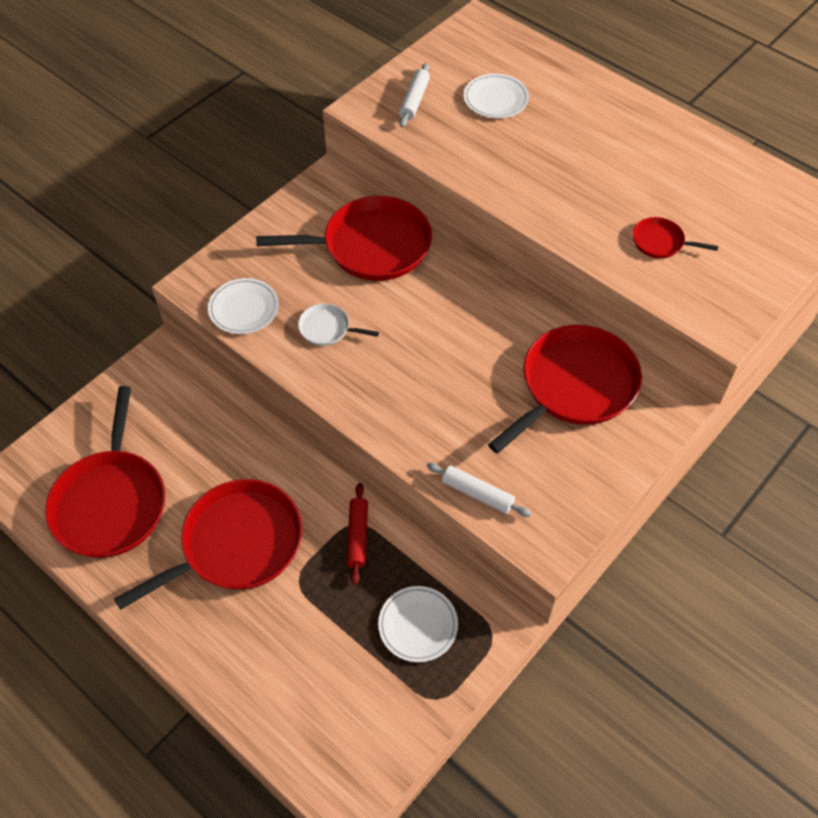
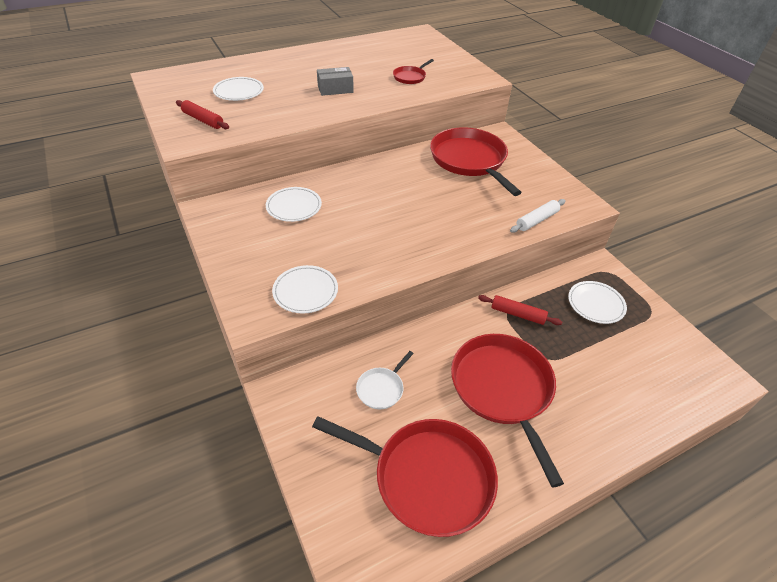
camera: 70 degrees left, 10 degrees down
(327, 328) = (358, 249): white pan -> white pan (381, 388)
(371, 246) = (294, 206): red pan -> white plate
(414, 100) = (203, 120): white rolling pin -> red rolling pin
(566, 179) = (335, 89): none -> grey box

